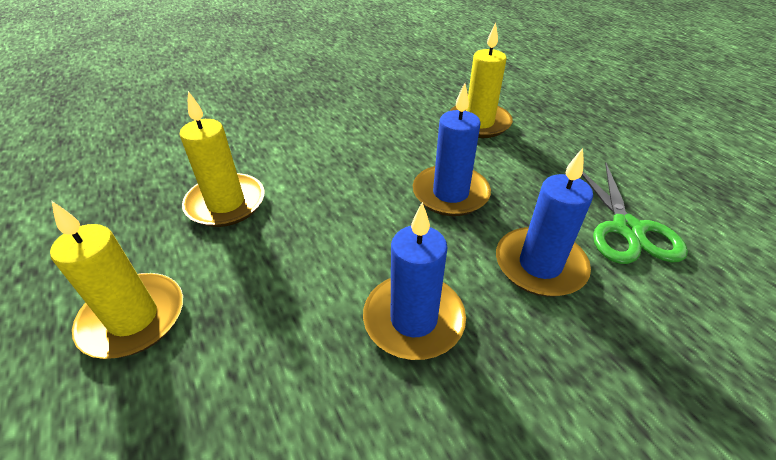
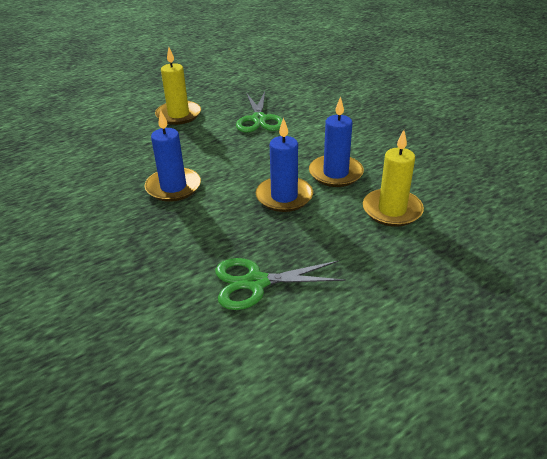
camera: 85 degrees right, 5 degrees down
(226, 203) = (259, 119): yellow candle -> green scissors
(540, 265) = (215, 234): blue candle -> blue candle (335, 173)

